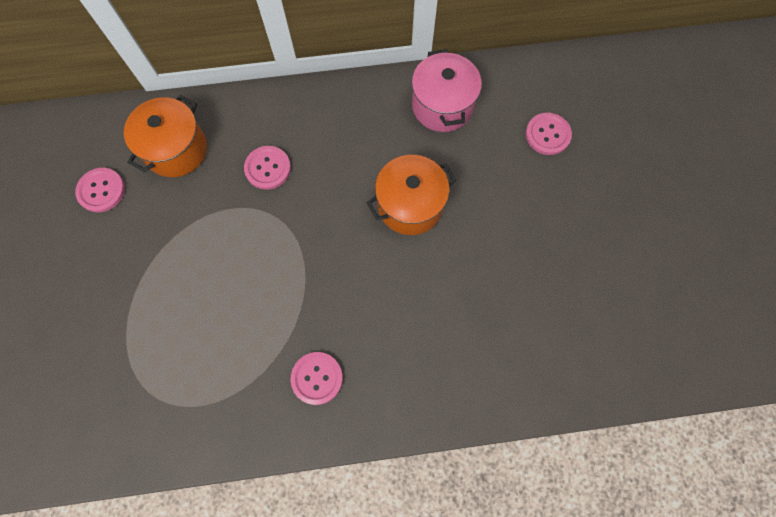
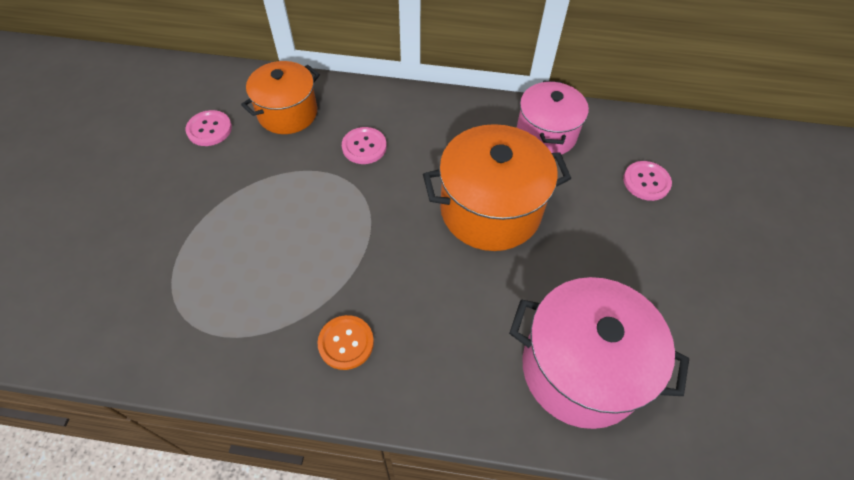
camera: 15 degrees right, 15 degrees down
(317, 378) = (346, 343): pink button -> orange button
(410, 205) = (490, 210): orange pot -> orange pot, size x1.51
(528, 341) = (581, 369): none -> pink pot

